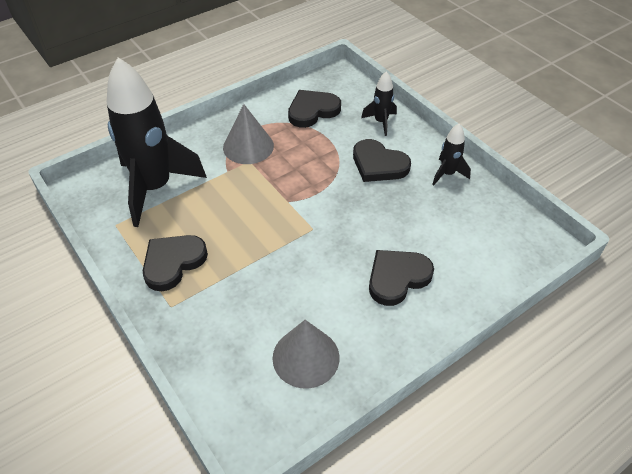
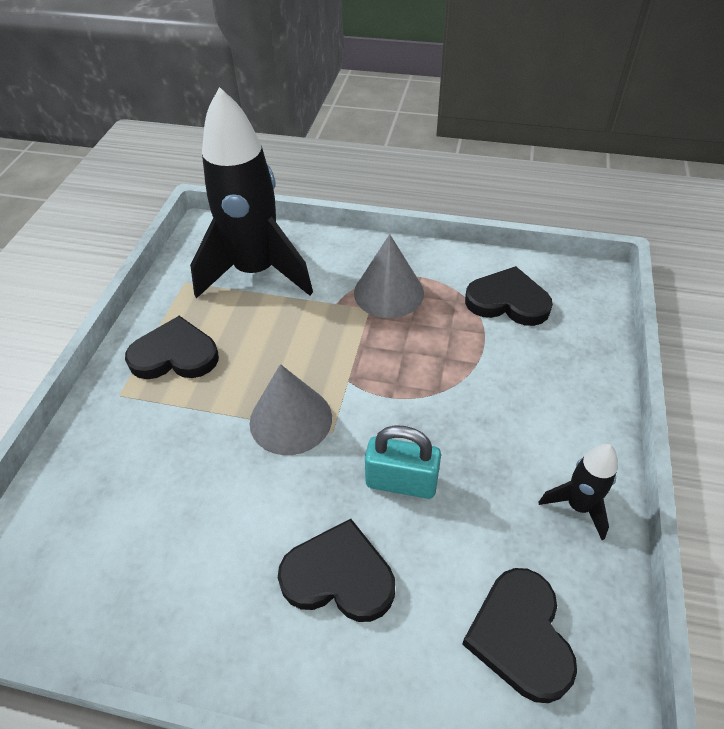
camera: 50 degrees right, 0 degrees up
(306, 357) = (138, 564): grey cone -> grey cone (290, 419)
(372, 222) = (401, 482): none -> turquoise padlock
(378, 164) = (502, 420): black heart -> black heart (520, 636)
(381, 122) = (574, 372): black rocket -> none

